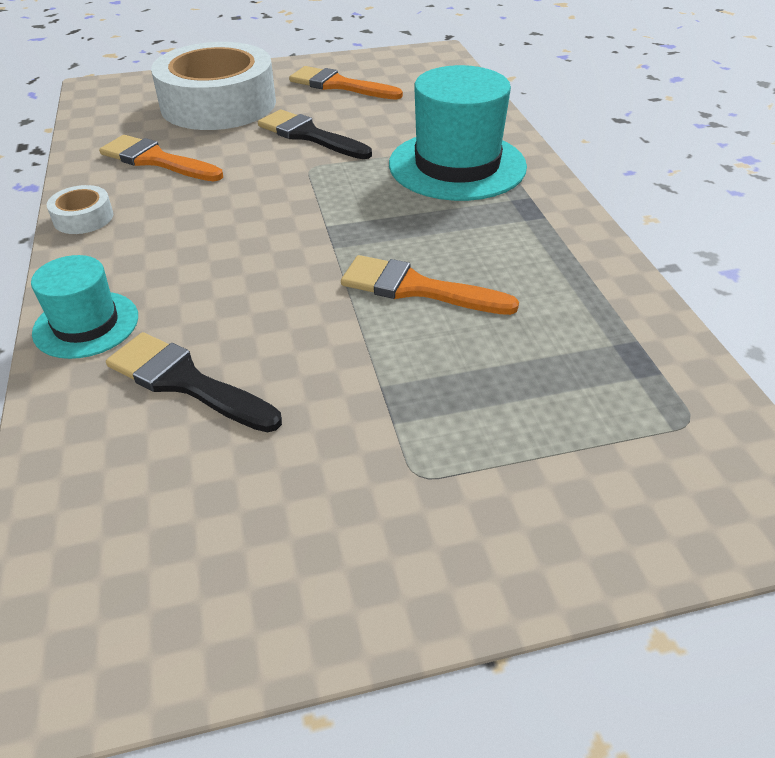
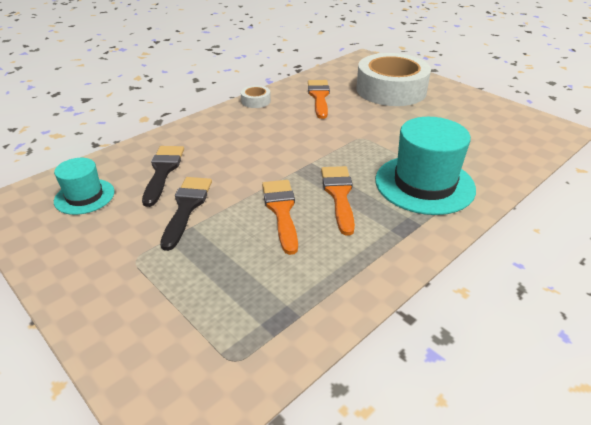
camera: 60 degrees right, 5 degrees down
(86, 324) = (184, 133): turquoise hat -> turquoise hat (84, 196)
(309, 135) = (394, 125): black brush -> black brush (186, 207)
(339, 85) = (463, 113): orange brush -> orange brush (339, 195)

